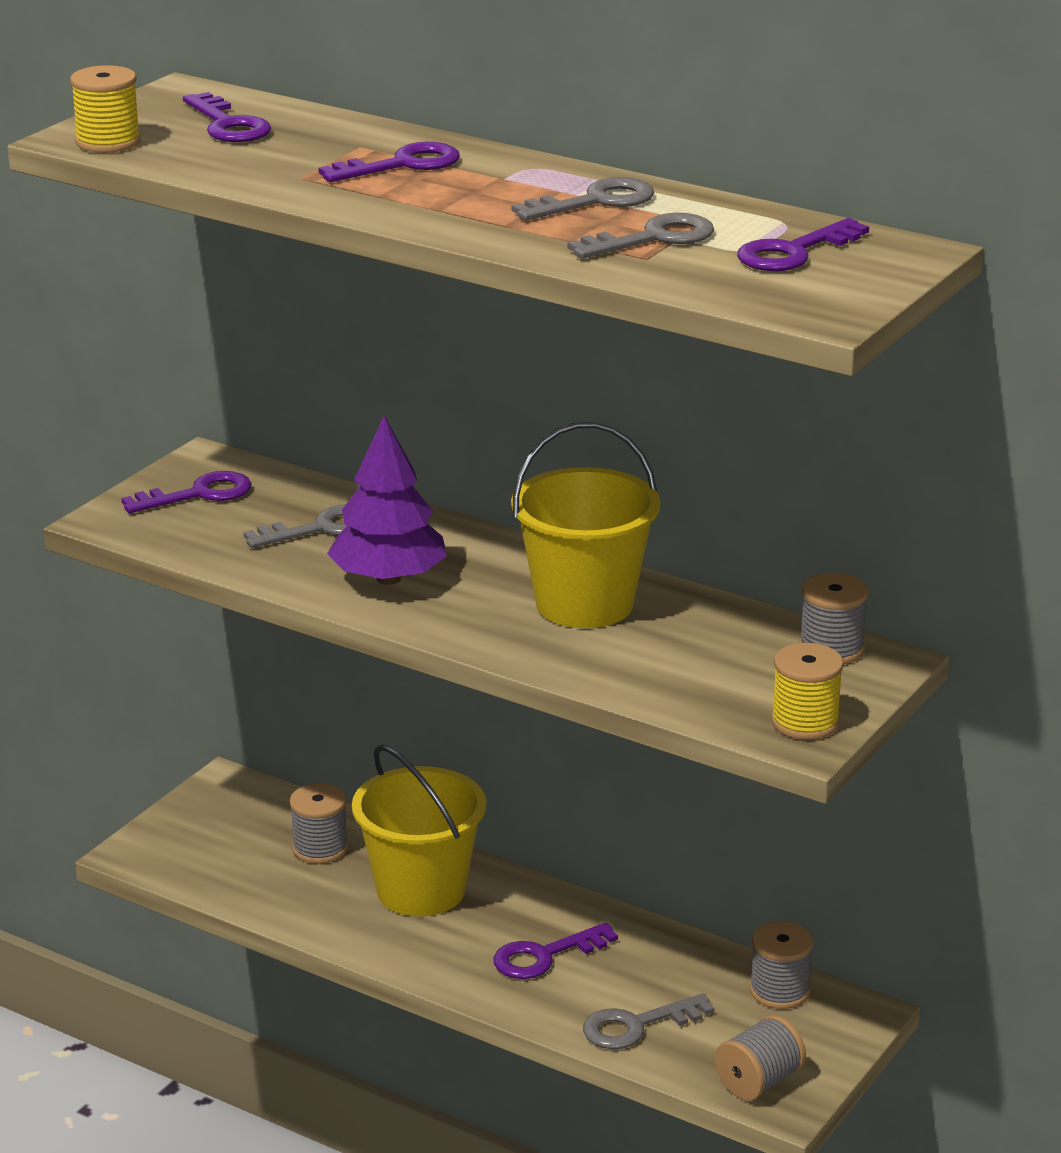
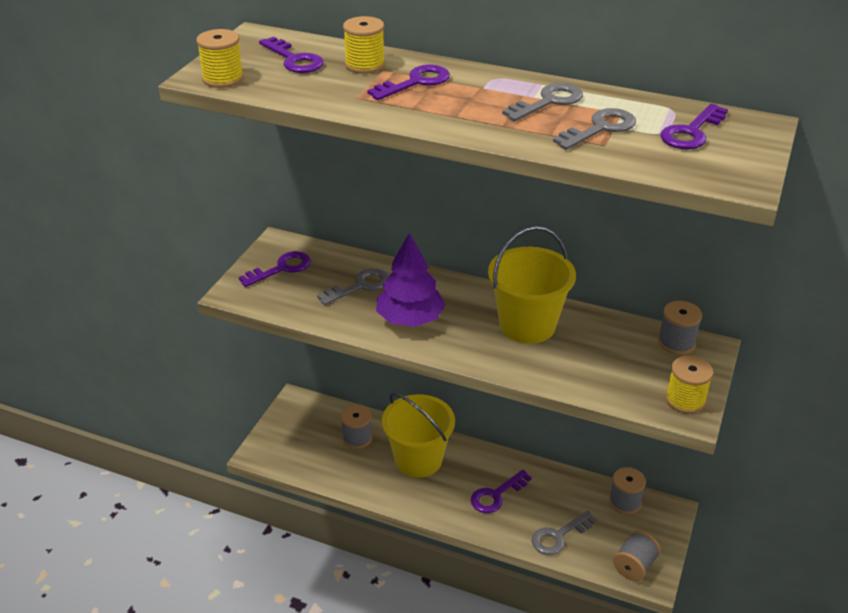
camera: 10 degrees left, 10 degrees up
(335, 138) = (365, 65): none -> yellow spool

